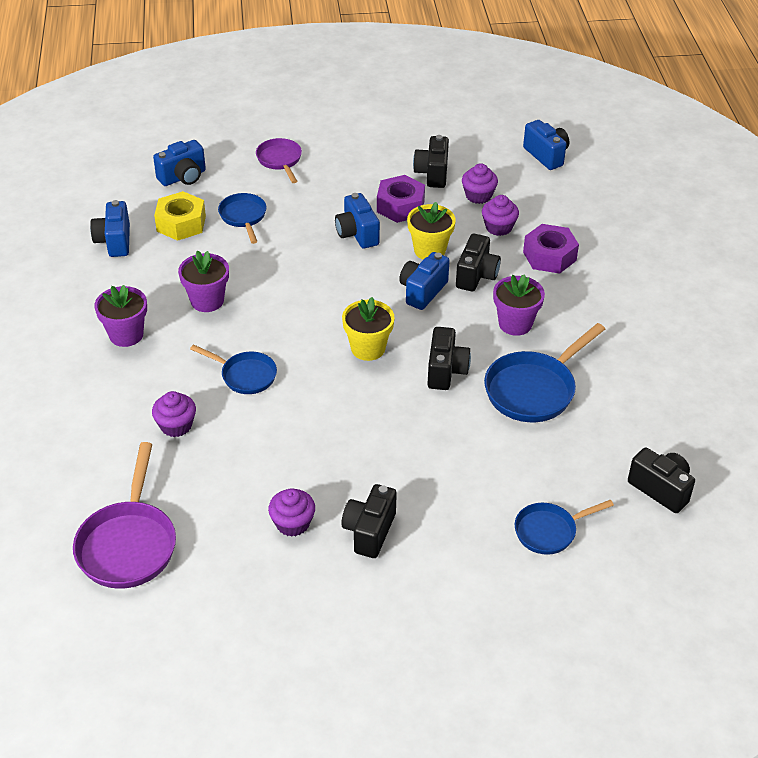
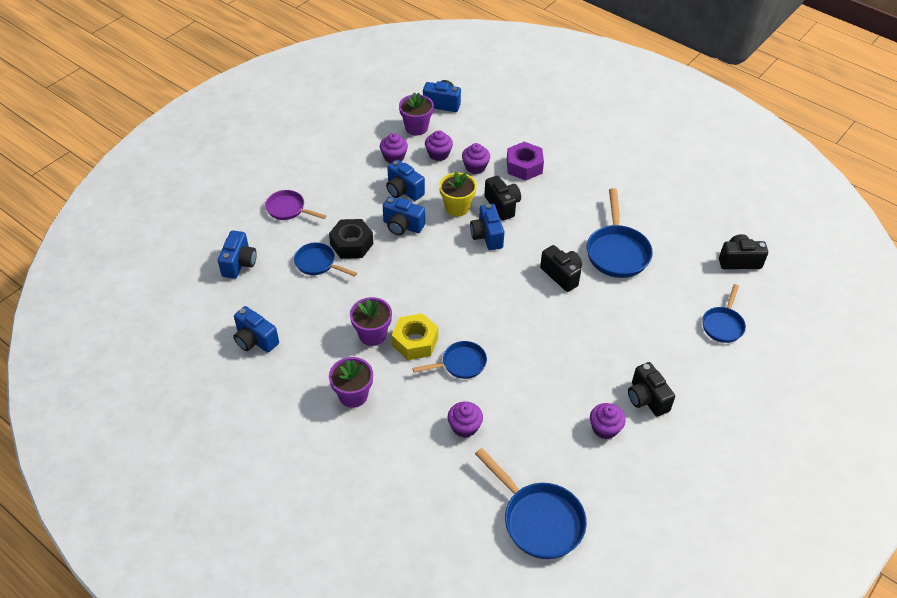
camera: 45 degrees left, 5 degrees up
(128, 544) = (538, 520): purple pan -> blue pan
(181, 223) = (283, 296): yellow nut -> yellow nut (415, 342)
(292, 220) = (351, 244): none -> black nut
(368, 348) = (504, 293): yellow flower pot -> none
(400, 206) = (403, 191): purple nut -> blue camera
(432, 173) = (394, 157): black camera -> purple cupcake
(515, 324) = (559, 220): purple flower pot -> purple flower pot (416, 128)

